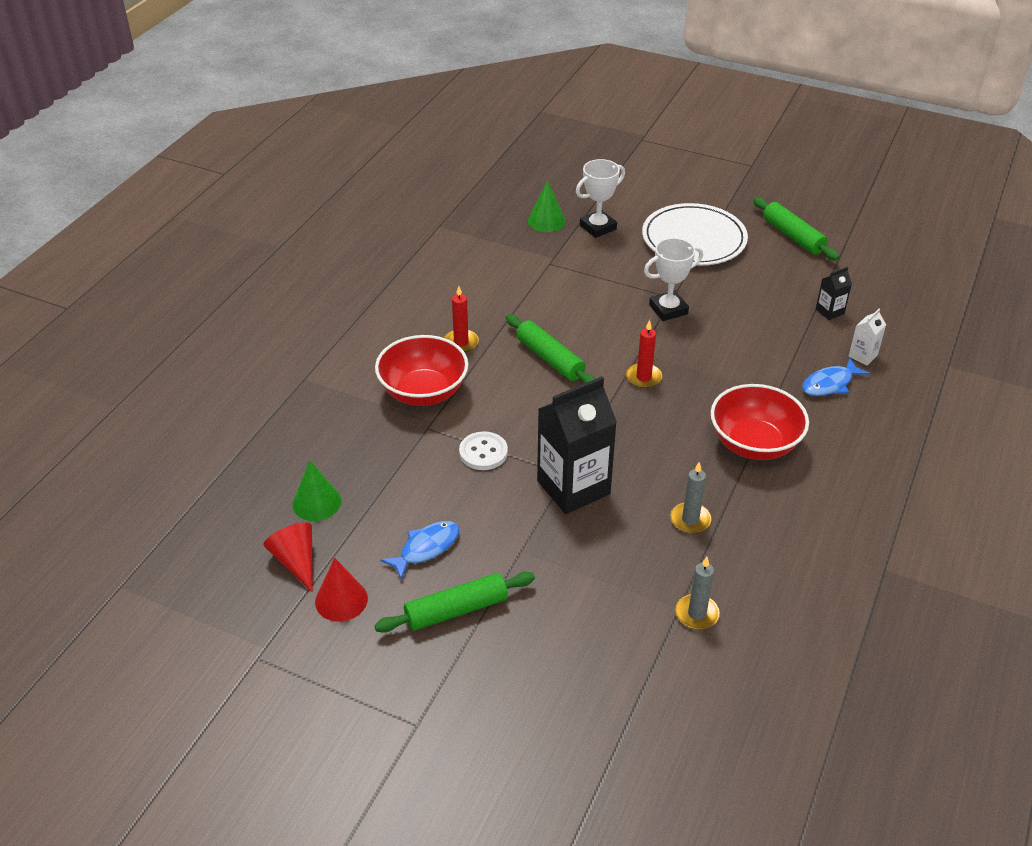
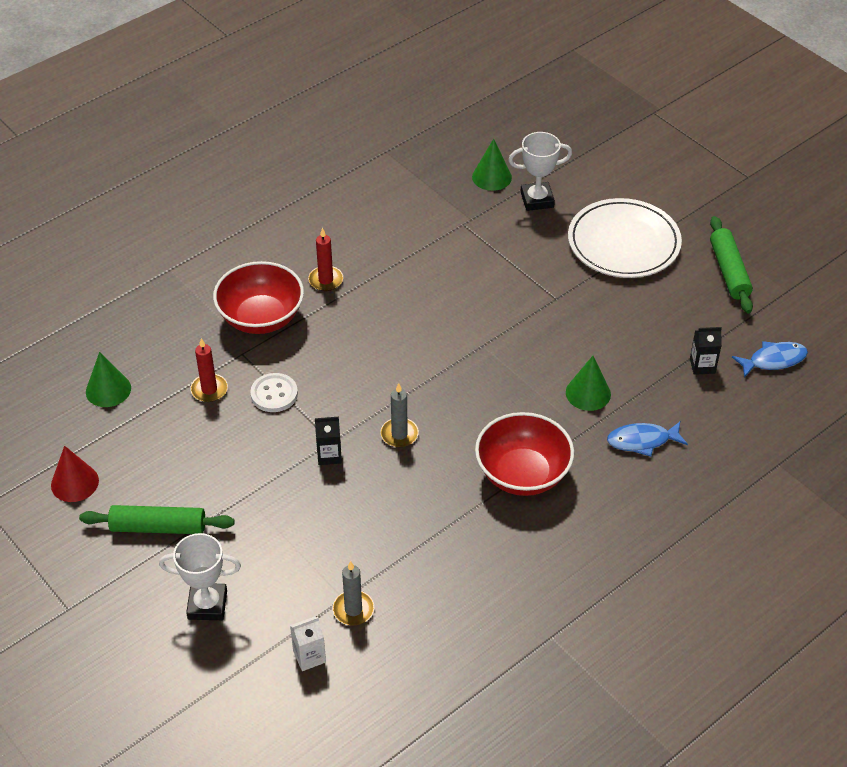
camera: 25 degrees right, 5 degrees up
(296, 561) = (60, 436): red cone -> none
(426, 548) = (169, 464): blue fish -> blue fish (773, 360)
(550, 359) = (395, 323): green rolling pin -> none
(573, 487) = (329, 455): black carton -> black carton, size x0.45
(643, 377) = (467, 372): red candle -> red candle (209, 389)
(668, 309) = (542, 310): white trophy -> white trophy (207, 605)
(690, 520) = (410, 524): grey candle -> grey candle (399, 434)
(757, 361) = (588, 393): none -> green cone
(863, 356) = (699, 423): white carton -> white carton (309, 656)

